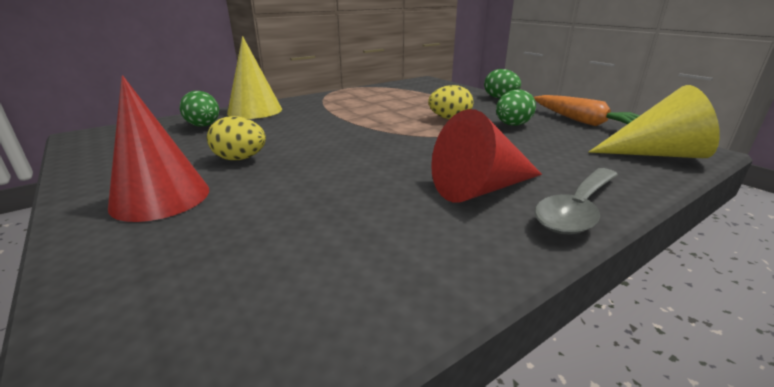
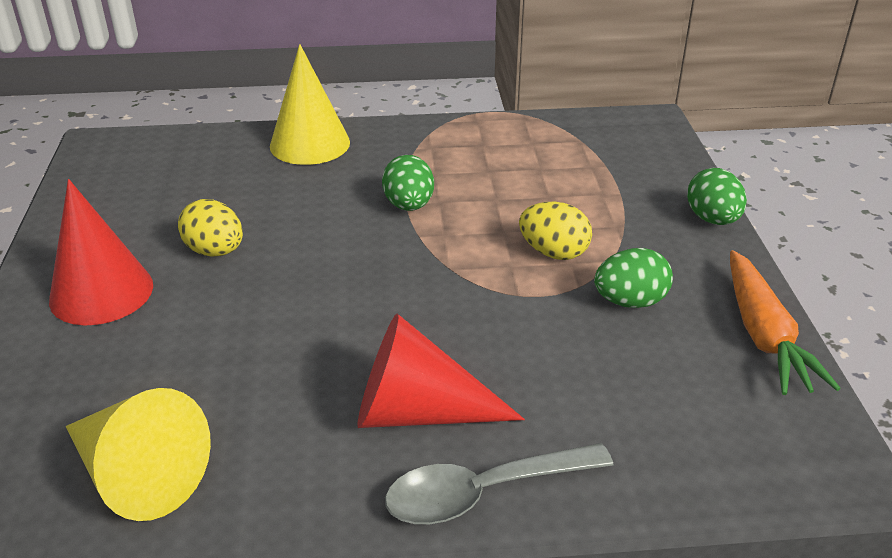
camera: 30 degrees right, 10 degrees up
(204, 126) = (225, 164): green egg -> green egg (409, 205)
(656, 154) = (757, 451): yellow cone -> yellow cone (137, 475)

